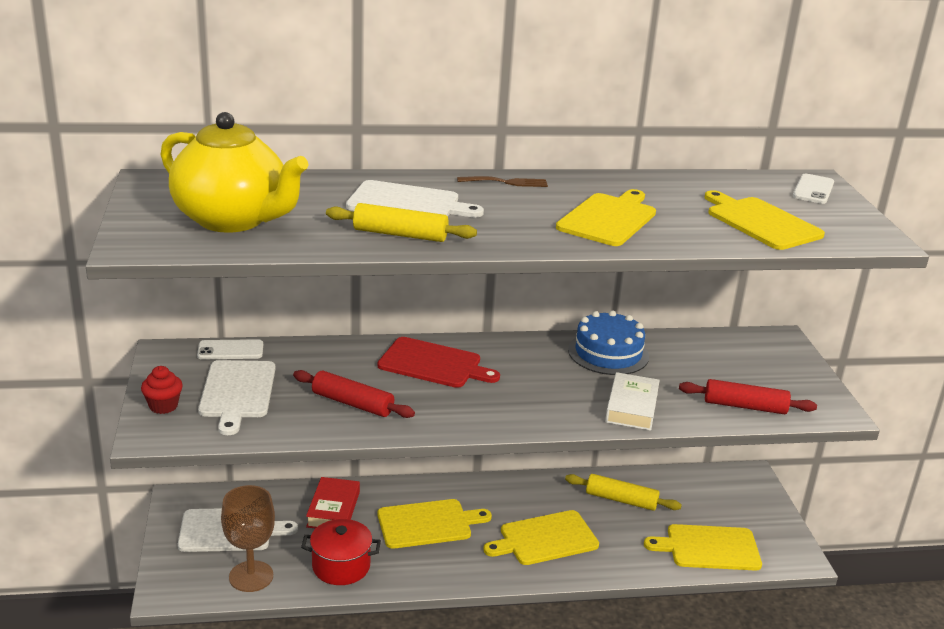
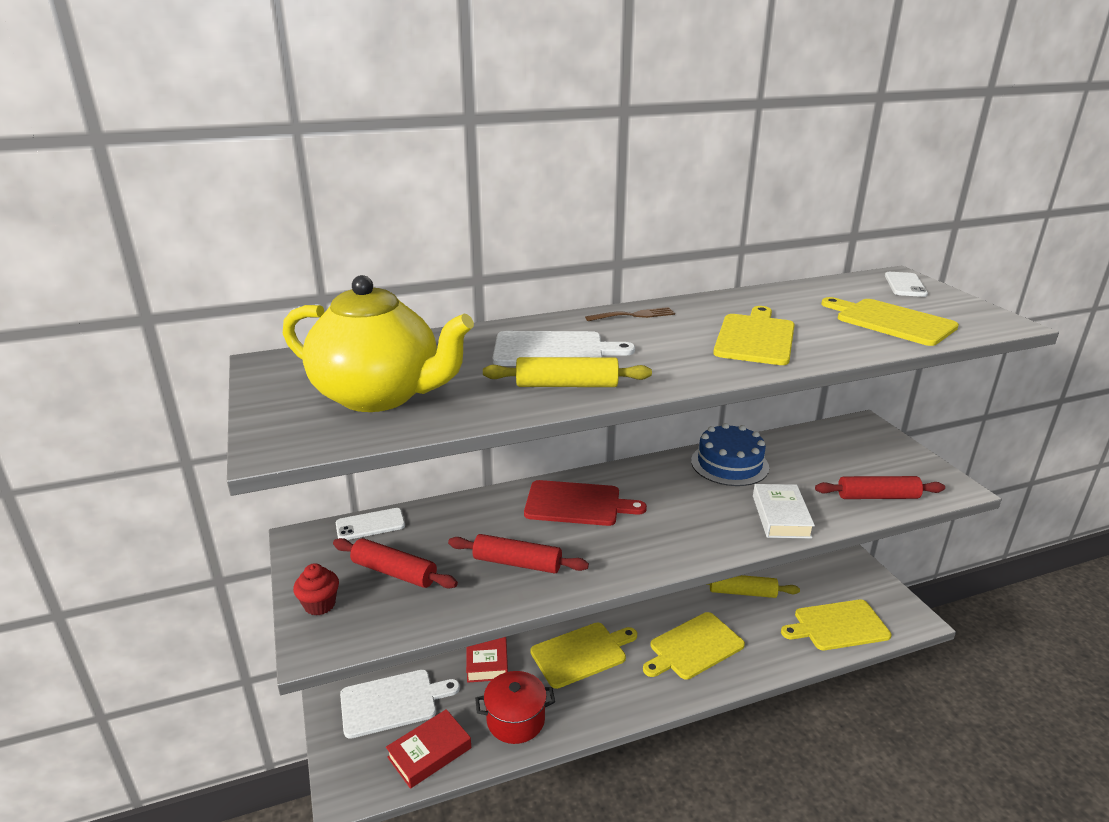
camera: 10 degrees left, 0 degrees up
(237, 392) = (394, 572): white cutting board -> red rolling pin
(251, 576) = (429, 752): brown goblet -> red book

